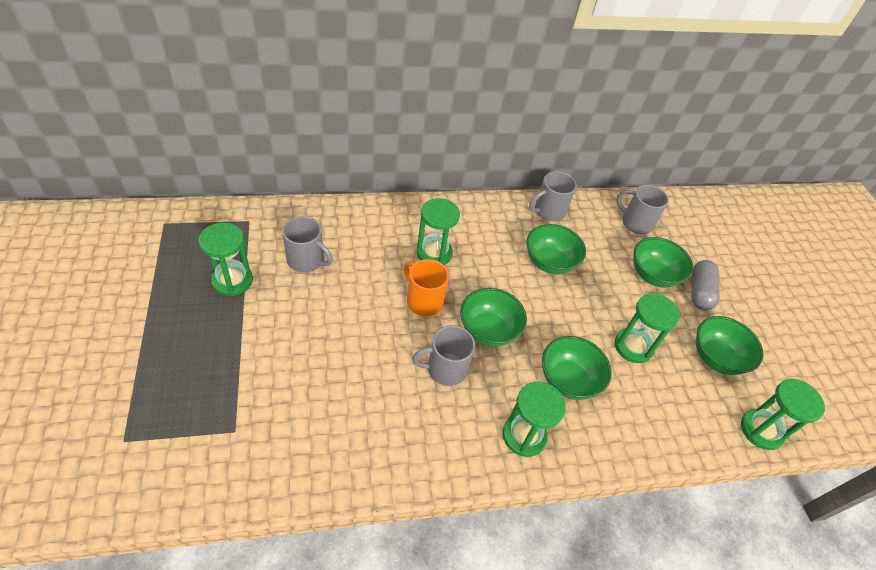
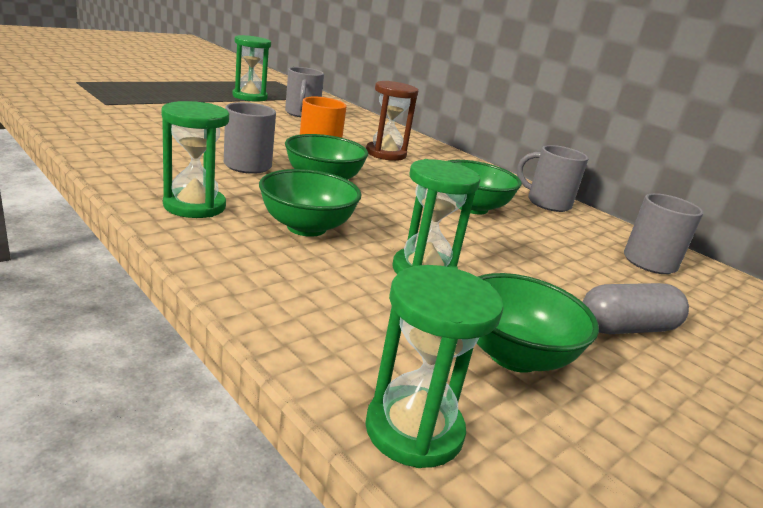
camera: 60 degrees right, 25 degrees down
(434, 253) = (386, 154): green hourglass -> brown hourglass
(653, 275) = (581, 281): green bowl -> none

